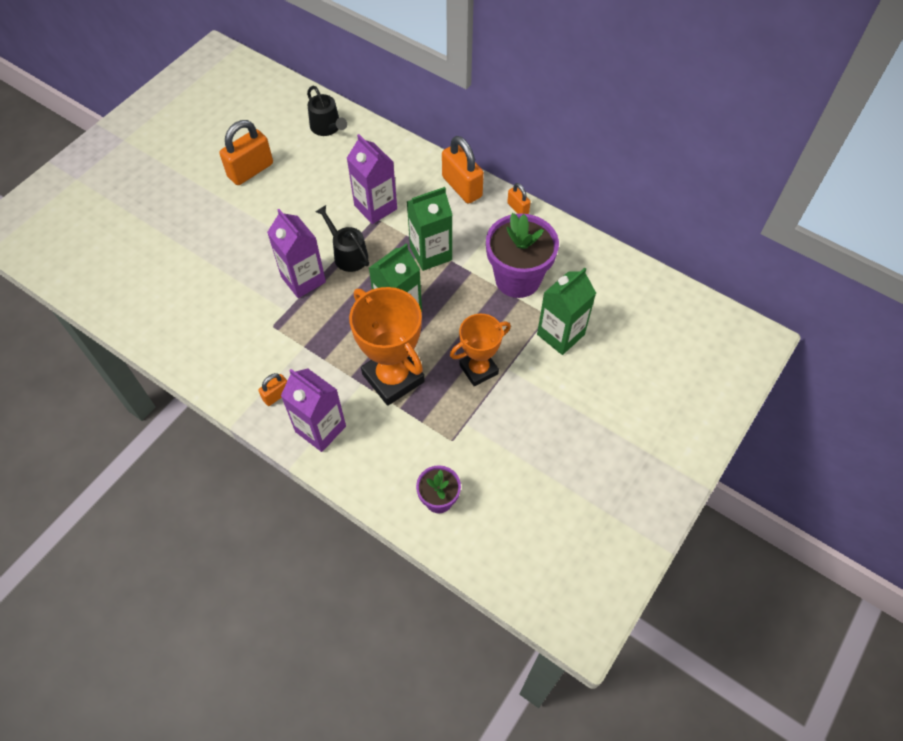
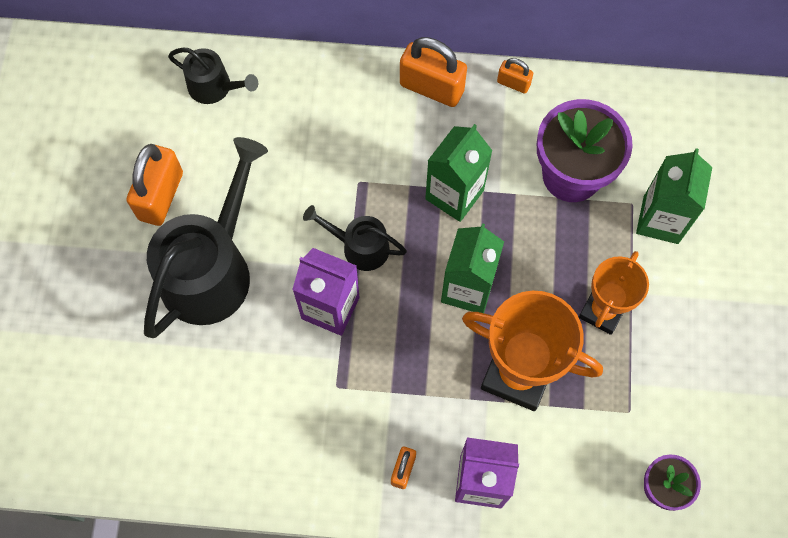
camera: 30 degrees left, 10 degrees up
(249, 223) = (211, 269): none -> black watering can
(375, 207) = (349, 167): purple carton -> none

